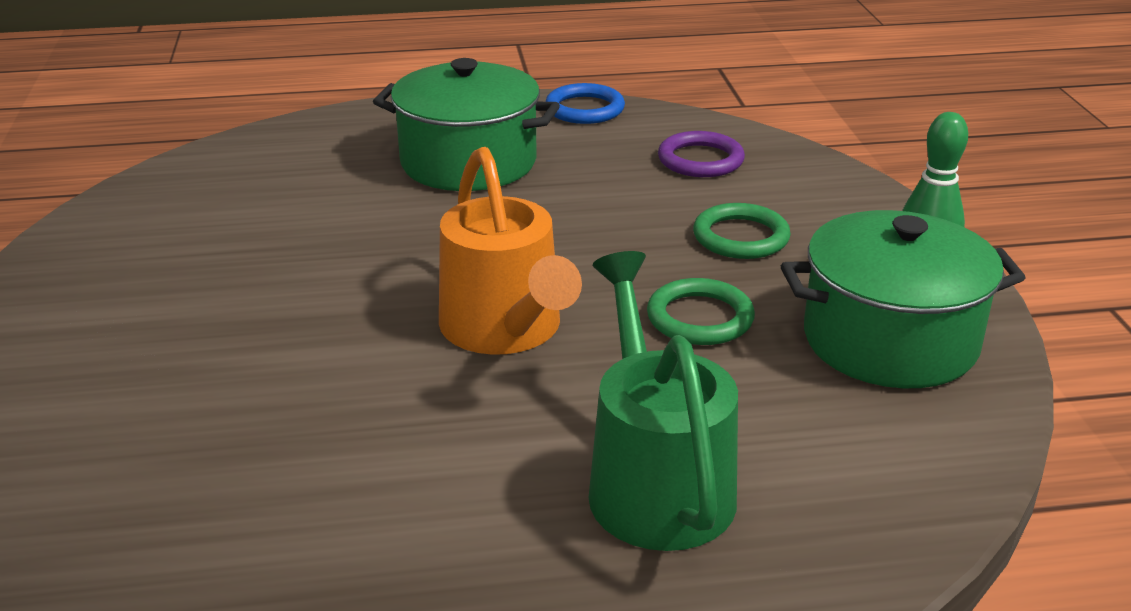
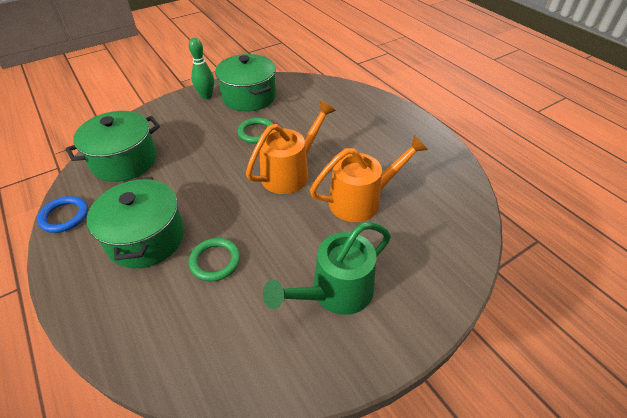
camera: 115 degrees left, 15 degrees up
(322, 403) = (362, 200): none -> orange watering can
(655, 481) = (343, 122): green watering can -> green watering can (335, 292)
(700, 160) = (124, 161): purple ring -> green pot
(741, 237) = (194, 136): green ring -> green ring (215, 261)

